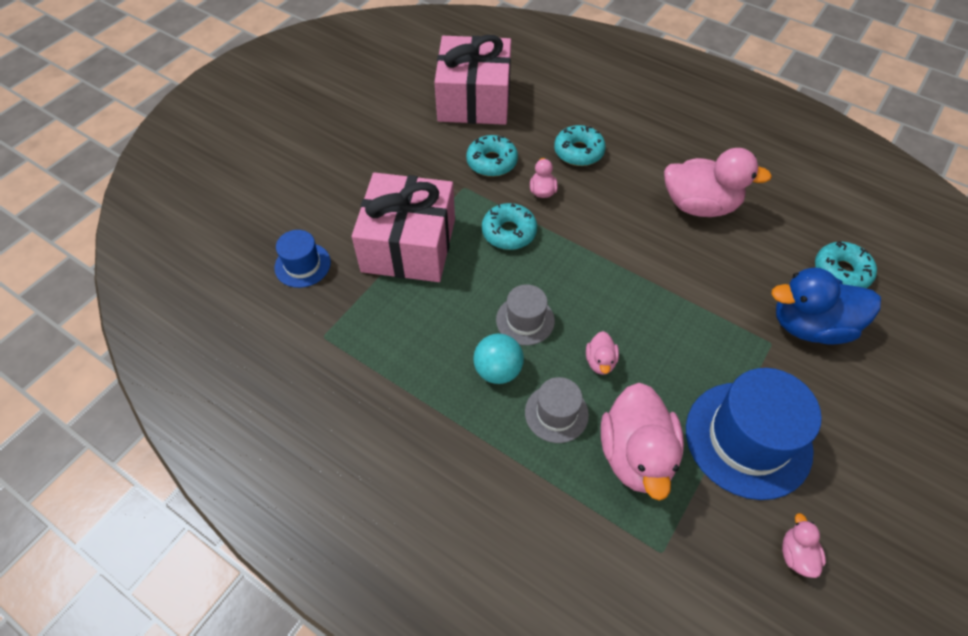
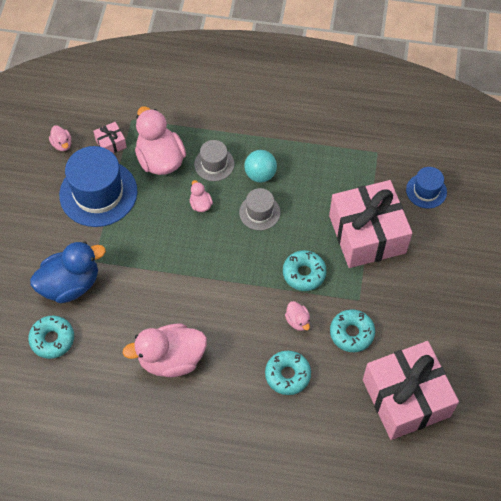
camera: 155 degrees right, 5 degrees up
(710, 519) = (111, 143): none -> pink gift

